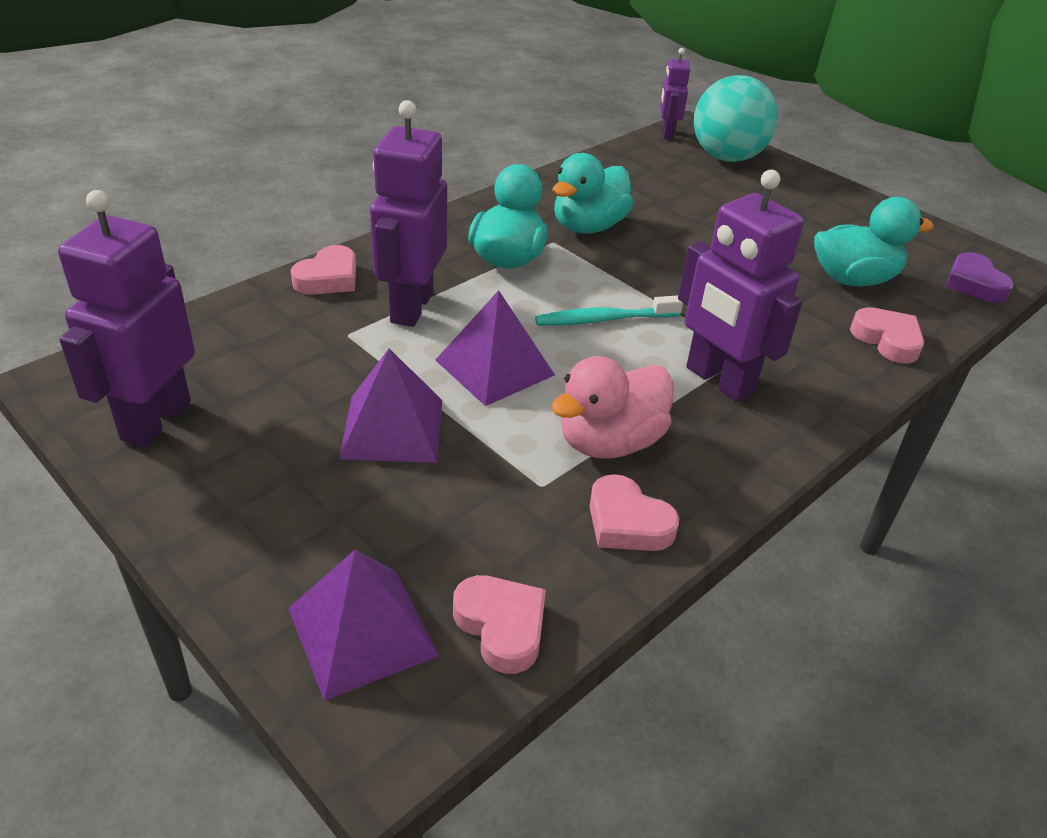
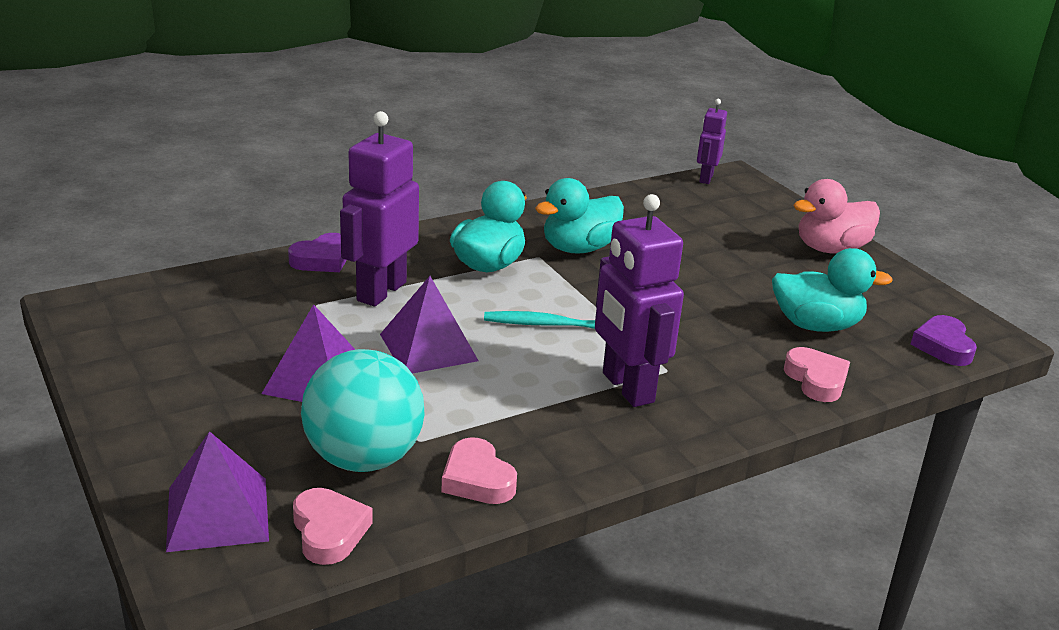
camera: 15 degrees right, 10 degrees down
(155, 420) = (131, 343): purple robot -> none
(328, 278) = (322, 259): pink heart -> purple heart
(609, 442) = (497, 418): pink duck -> pink duck (830, 249)
(727, 157) = (754, 205): turquoise ball -> turquoise ball (364, 458)

